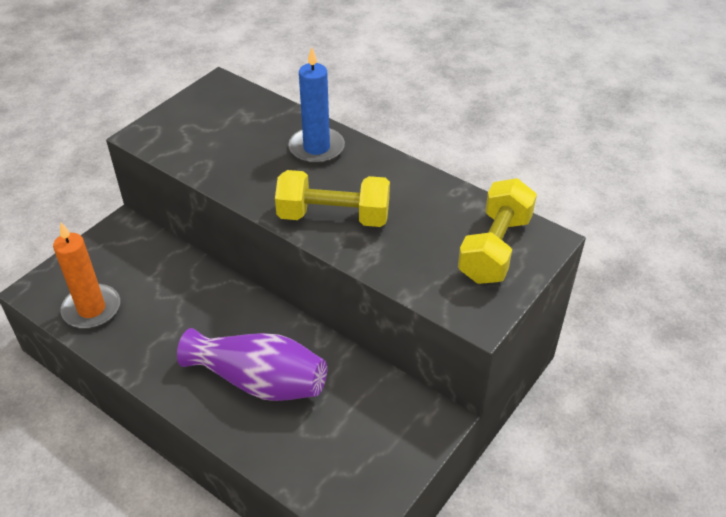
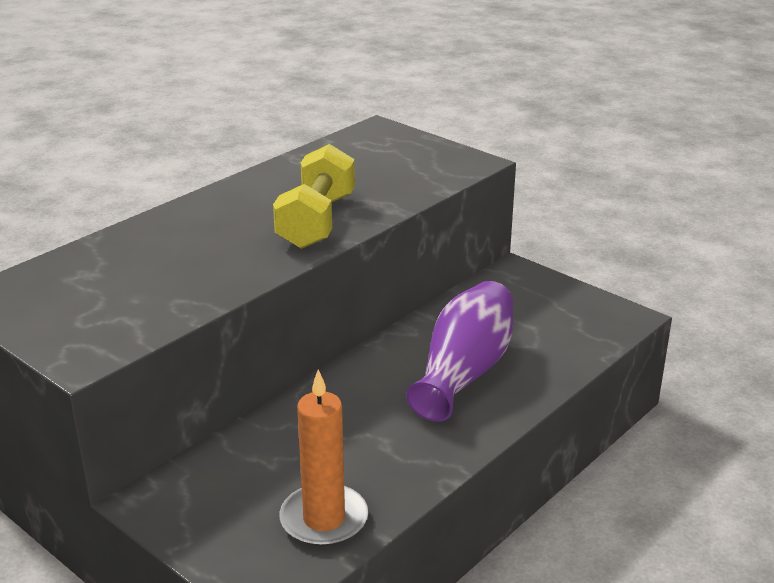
camera: 85 degrees left, 15 degrees down
(316, 148) = (184, 228): blue candle -> none
(495, 248) = (385, 149): yellow dumbbell -> none

